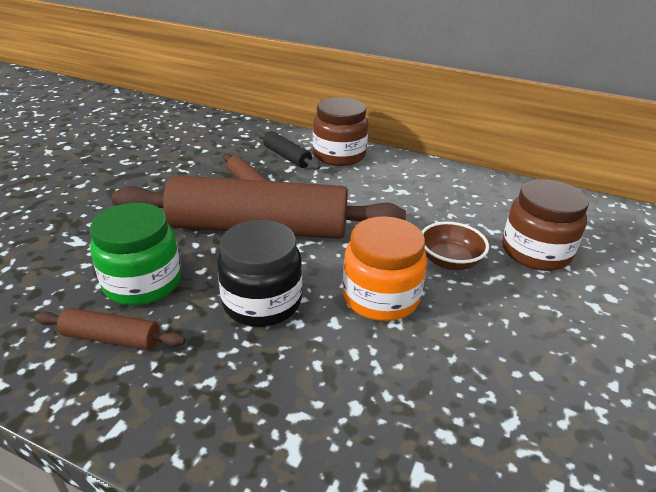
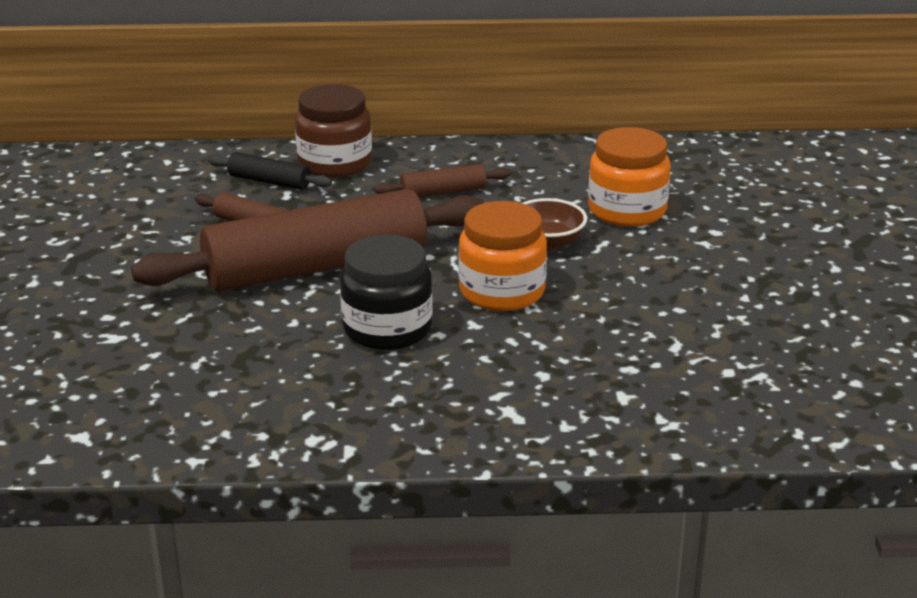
camera: 25 degrees left, 5 degrees down
(111, 338) = (266, 398): brown rolling pin -> brown rolling pin (443, 192)
(143, 282) = (242, 349): green jar -> none
(535, 252) = (627, 210): brown jar -> orange jar

